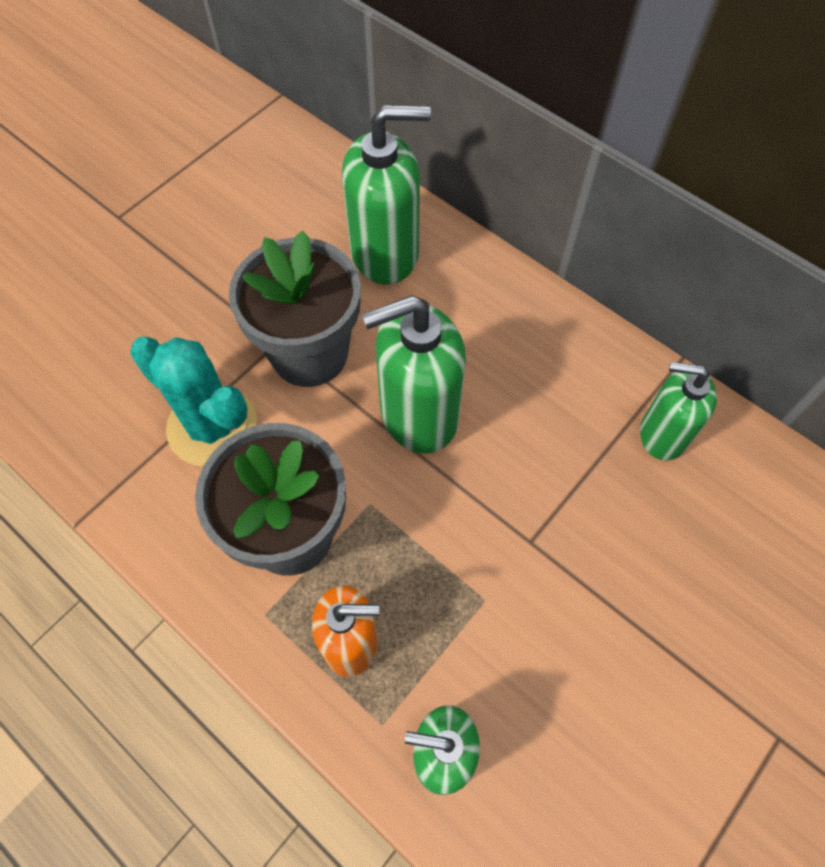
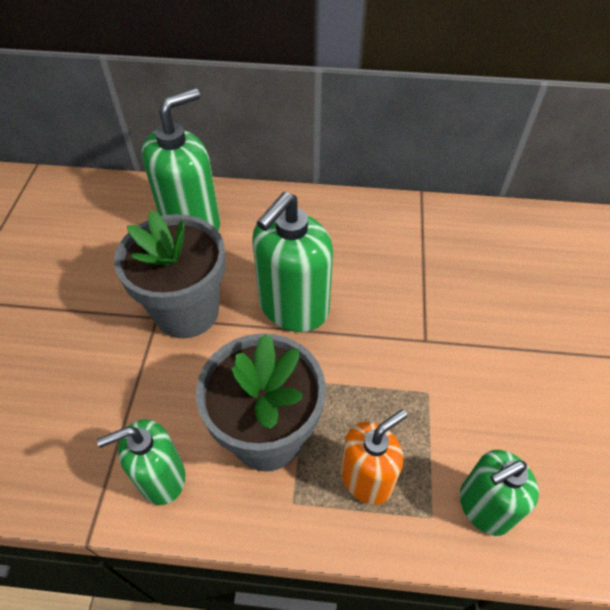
camera: 35 degrees left, 10 degrees down
(212, 426) = (150, 400): turquoise cactus -> none
(662, 434) = (446, 237): green soap dispenser -> green soap dispenser (161, 477)

